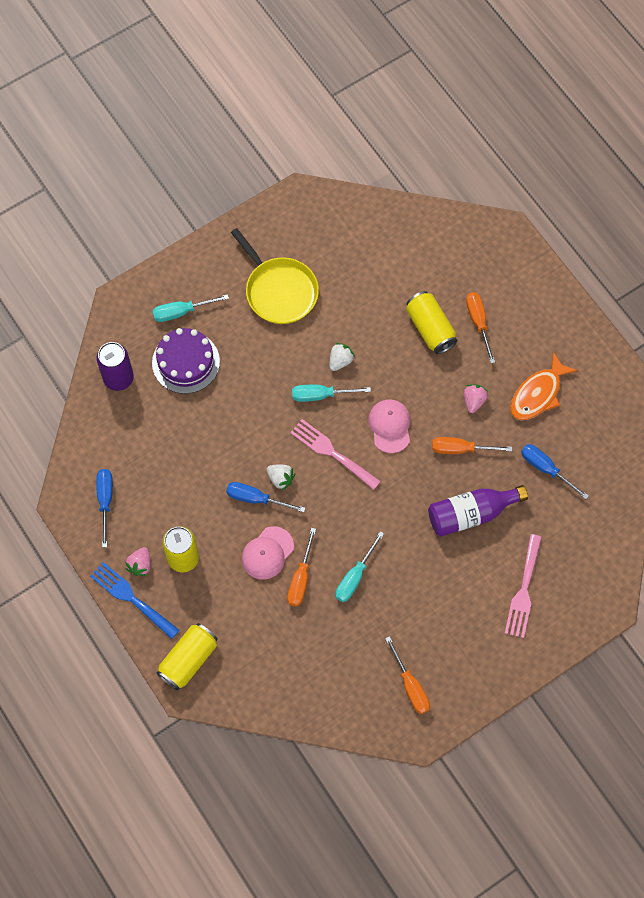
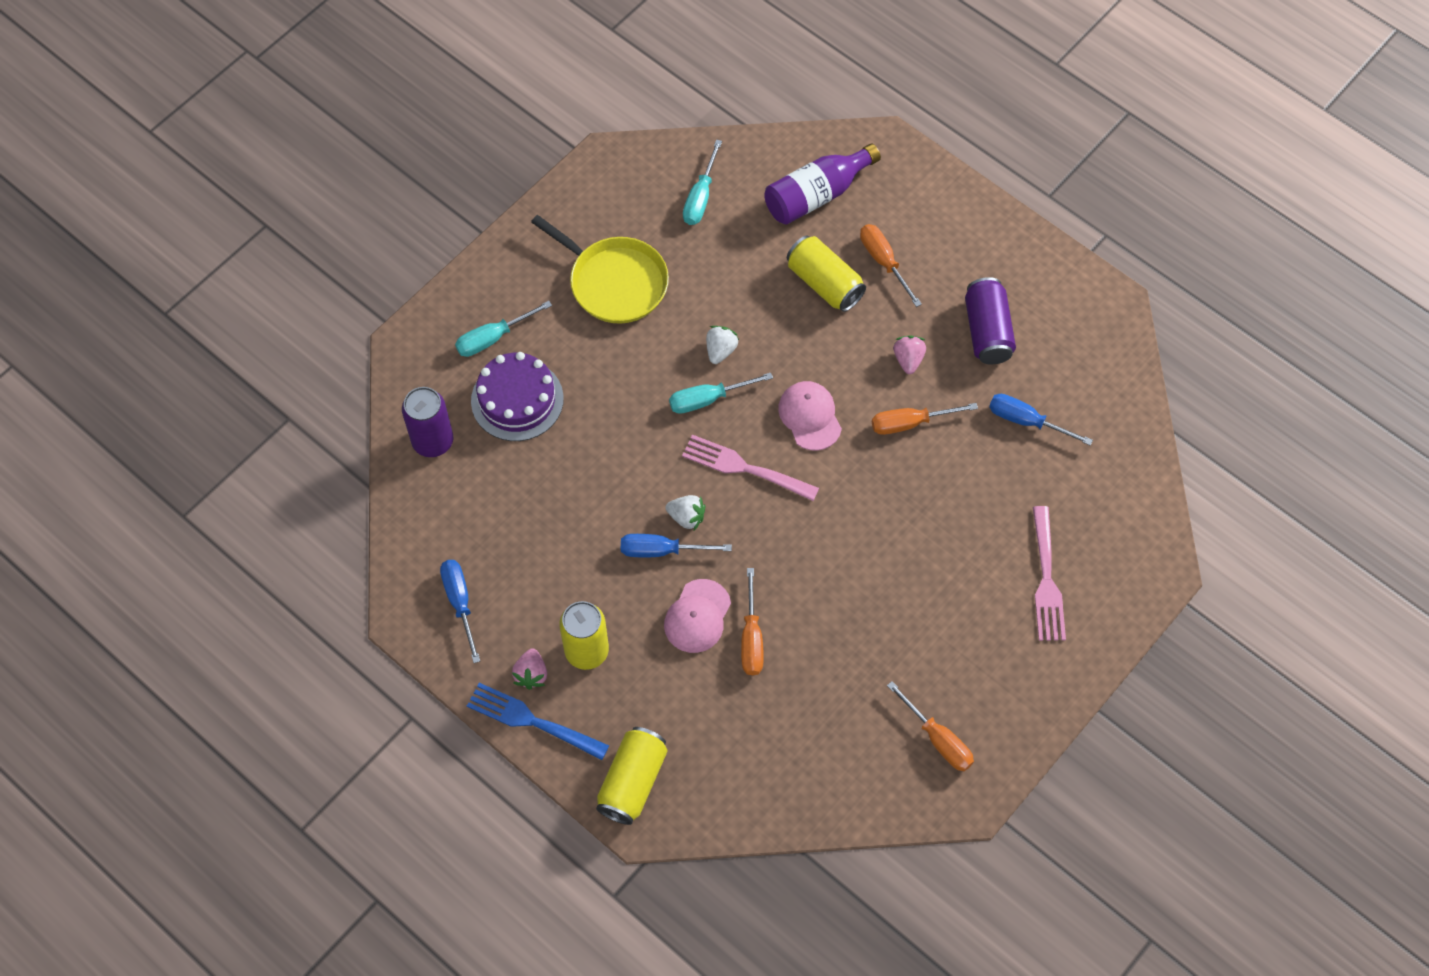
camera: 15 degrees left, 5 degrees down
(355, 577) = (822, 618): turquoise screwdriver -> turquoise screwdriver (700, 197)
(471, 514) = (948, 501): purple bottle -> purple bottle (816, 195)
(538, 394) = (987, 331): orange fish -> purple can

